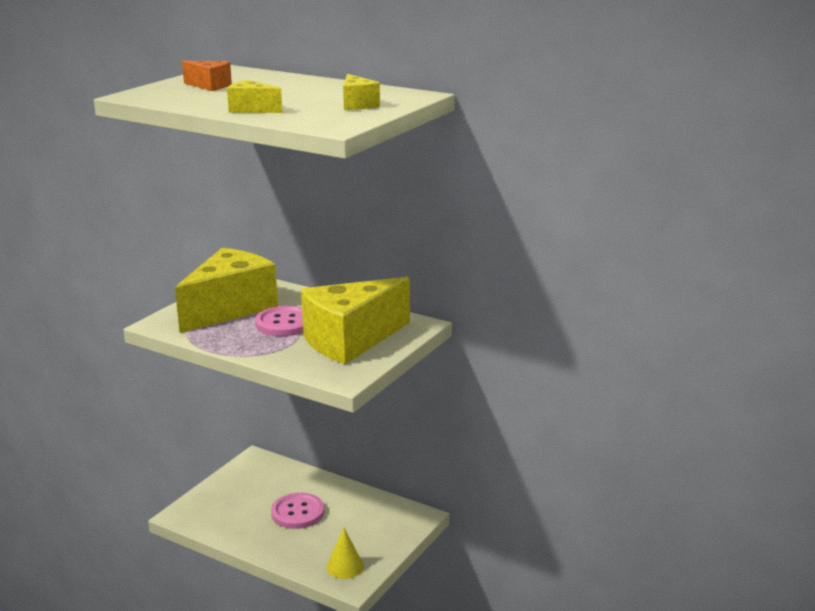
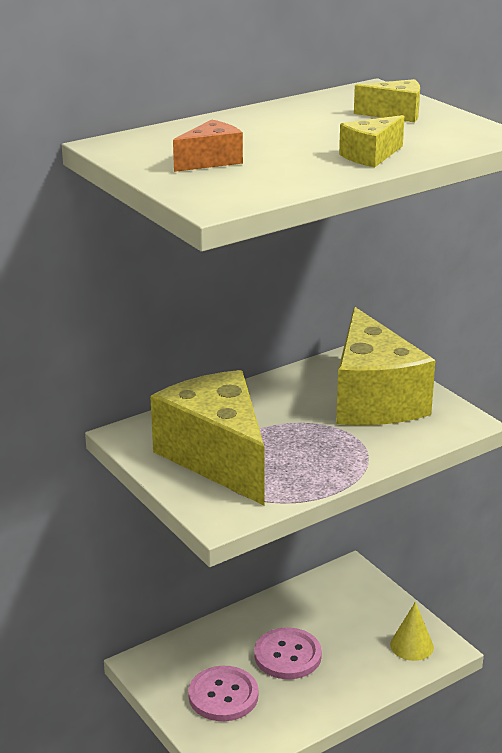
camera: 65 degrees left, 5 degrees up
(284, 323) = (294, 429): pink button -> pink button (223, 695)

